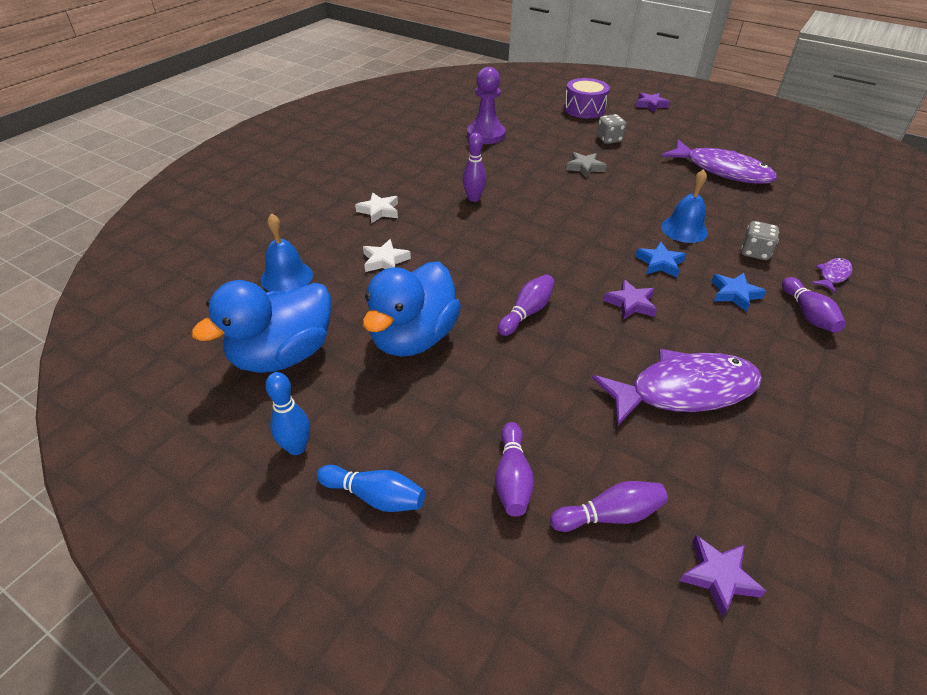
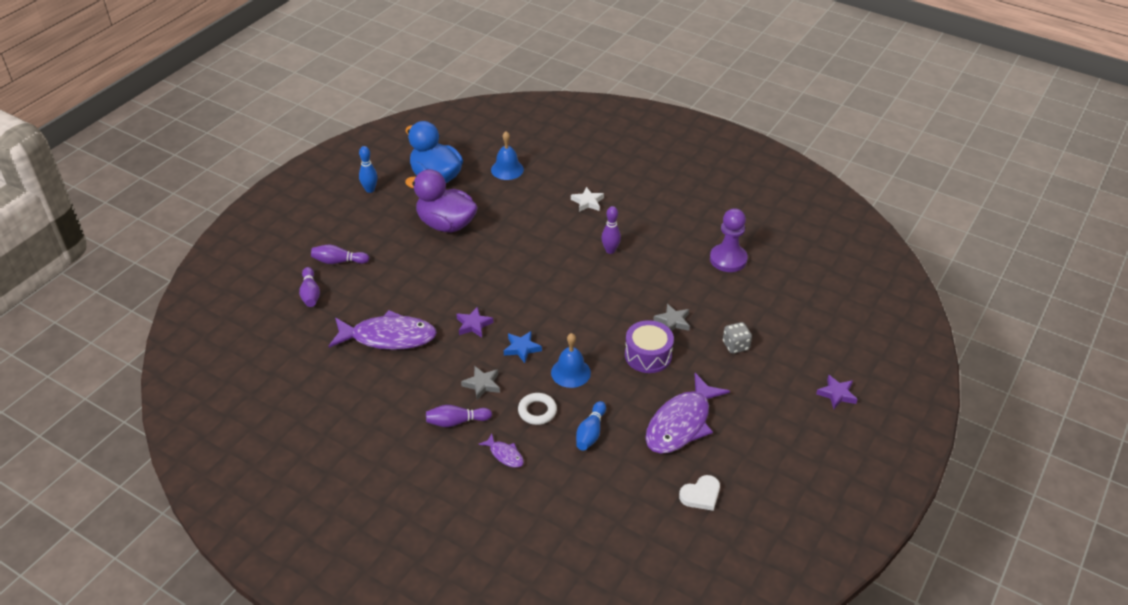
camera: 90 degrees right, 0 degrees up
(375, 496) = (337, 216): blue bowling pin -> blue bowling pin (590, 432)
(385, 261) = (524, 209): white star -> none
(413, 338) = (446, 224): blue duck -> purple duck
(526, 312) = (466, 273): purple bowling pin -> none
(584, 109) = (808, 335): purple drum -> purple drum (648, 355)
(684, 391) = (388, 337): purple fish -> purple fish turned 75 degrees counterclockwise
(718, 576) = (270, 326): purple star -> none
(734, 294) = (482, 384): blue star -> grey star
(754, 252) = (537, 411): grey dice -> white ring
(800, 166) = (701, 495): none -> white heart

